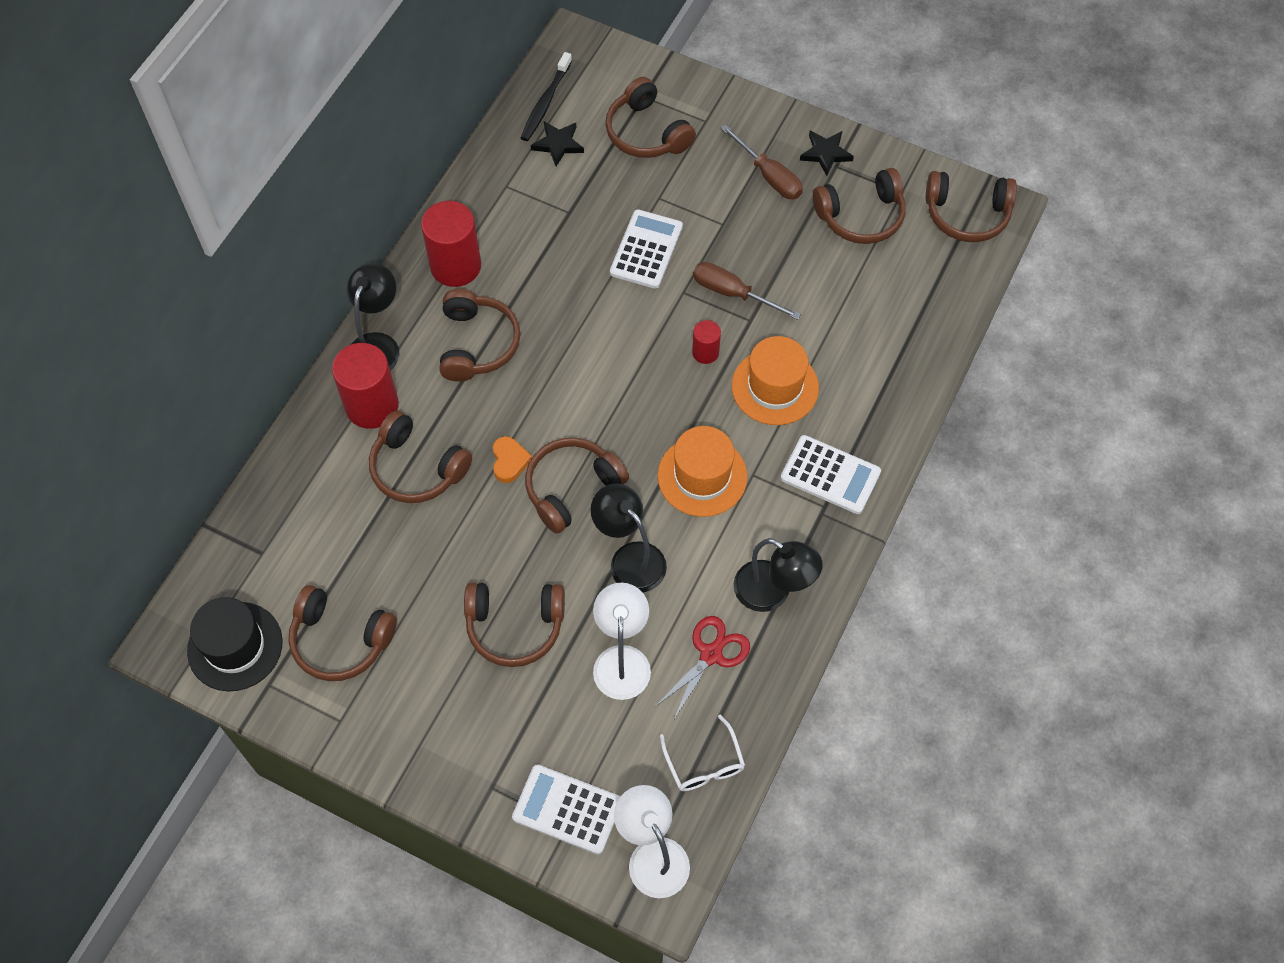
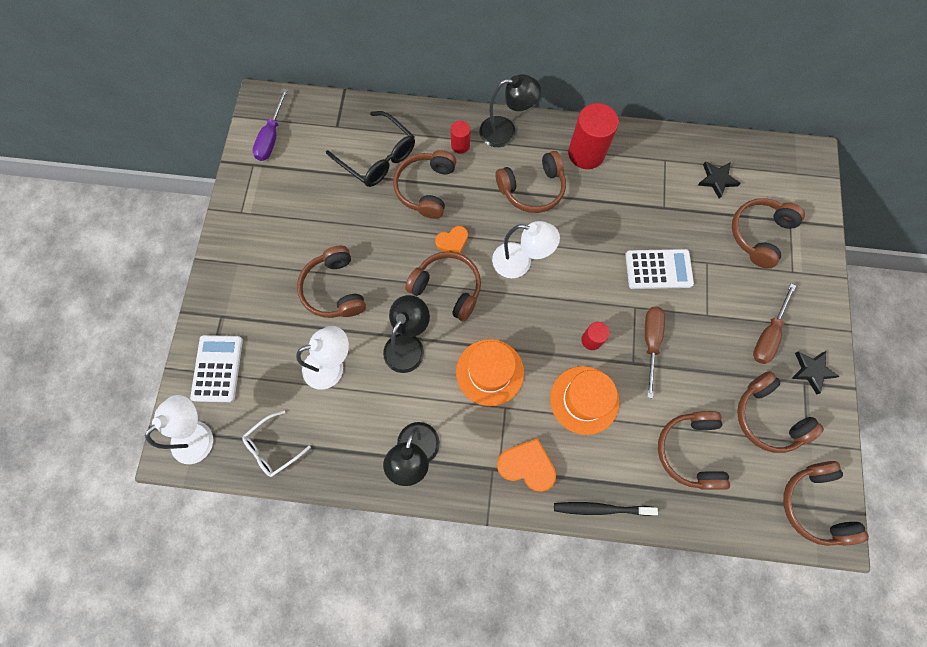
camera: 70 degrees right, 10 degrees up
(235, 646) = (271, 137): black hat -> purple screwdriver
(340, 640) = (293, 191): brown headphones -> brown headphones (689, 451)
(341, 513) = (378, 158): none -> black glasses
(372, 406) = (460, 145): red cylinder -> red cylinder, size x0.51
(545, 102) = (747, 159): black toothbrush -> black toothbrush (601, 508)
(573, 393) = (520, 262): none -> white lamp
(711, 654) = (354, 425): red scissors -> none
(830, 475) = (527, 465): white calculator -> orange heart

